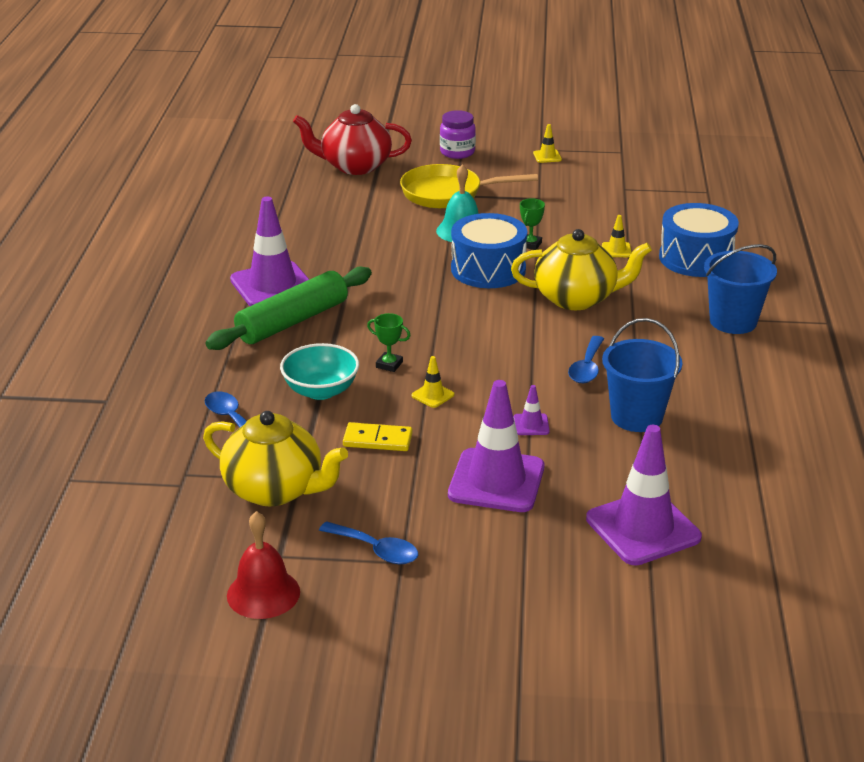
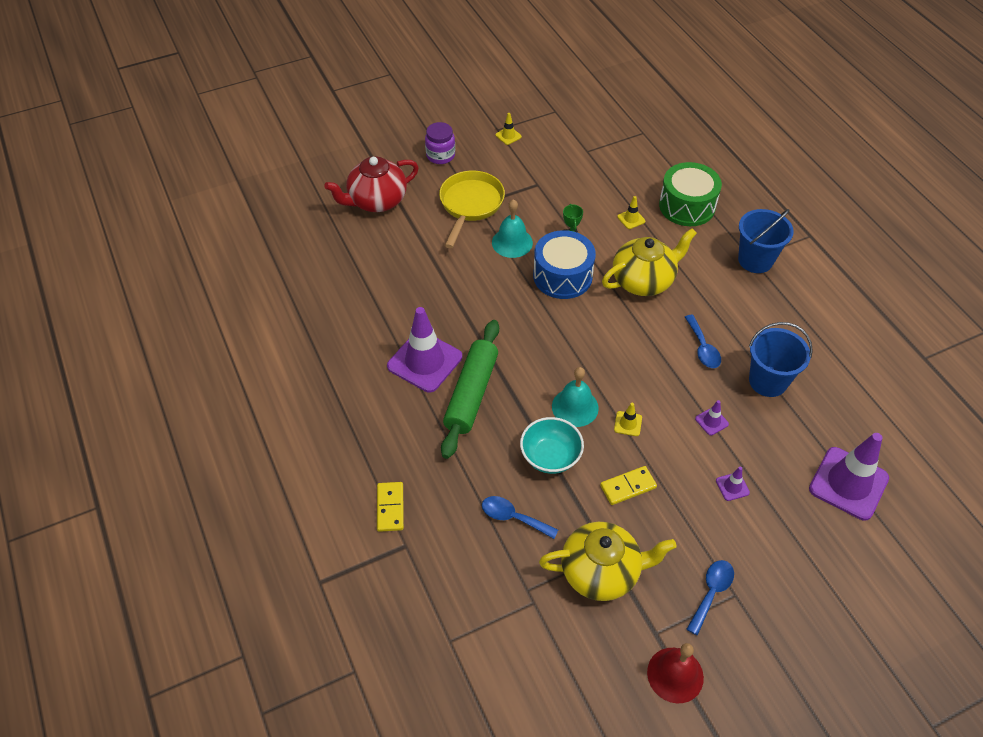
camera: 30 degrees left, 20 degrees up
(122, 371) = (390, 508): none -> yellow domino
(376, 550) = (711, 593): blue spoon -> blue spoon turned 60 degrees counterclockwise
(389, 365) = (575, 407): green trophy -> turquoise bell
(447, 193) = (470, 205): yellow pan -> yellow pan turned 135 degrees clockwise
(496, 481) = (732, 486): purple traffic cone -> purple traffic cone, size x0.42
(696, 258) = (687, 206): blue drum -> green drum

